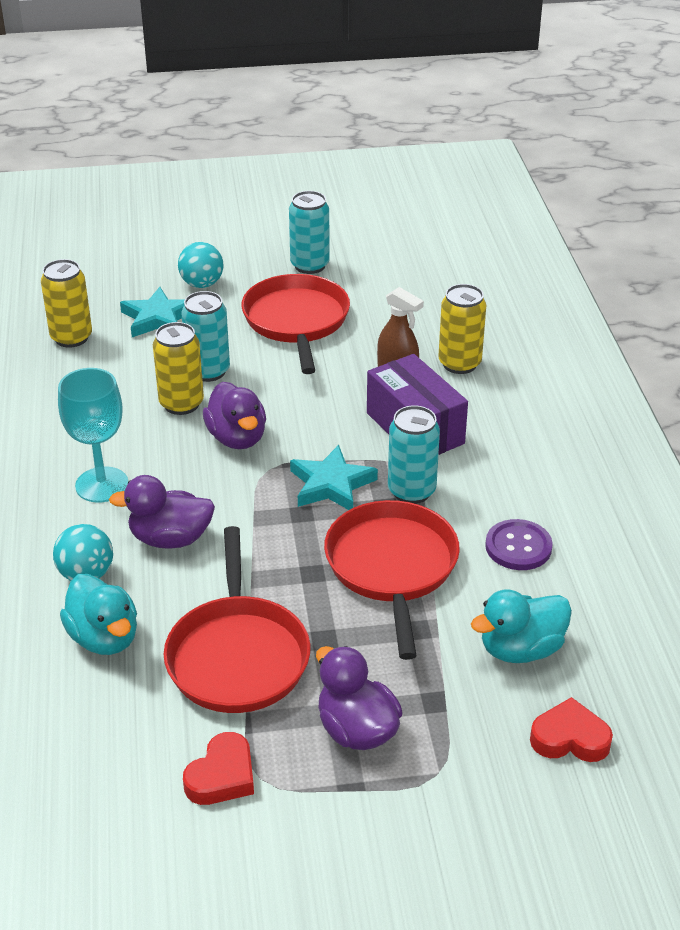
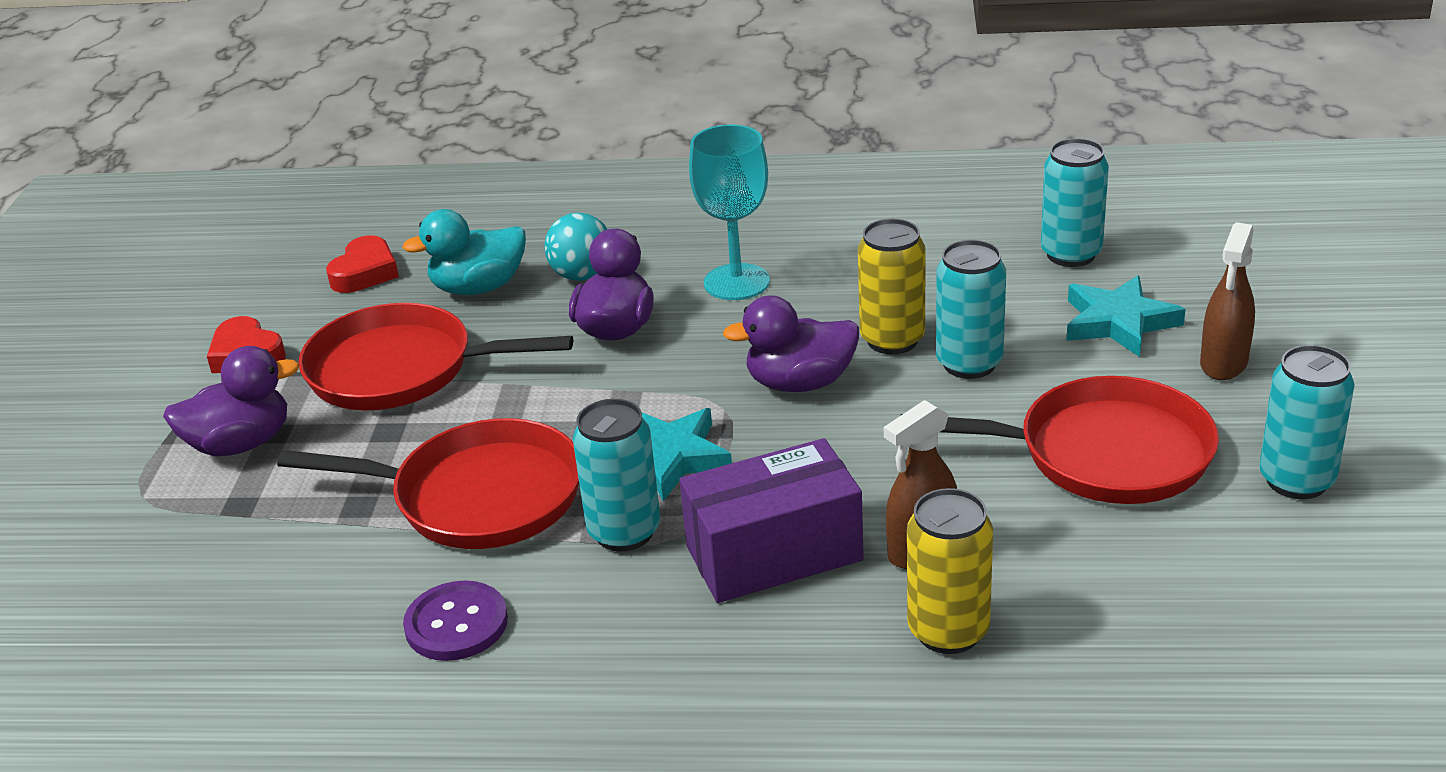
camera: 105 degrees right, 5 degrees down
(71, 338) = (1071, 254): yellow can -> turquoise can
(202, 284) = (1223, 363): turquoise ball -> brown spray bottle
(521, 649) = (269, 592): turquoise duck -> none
(570, 738) = (106, 609): red heart -> red heart (365, 272)

